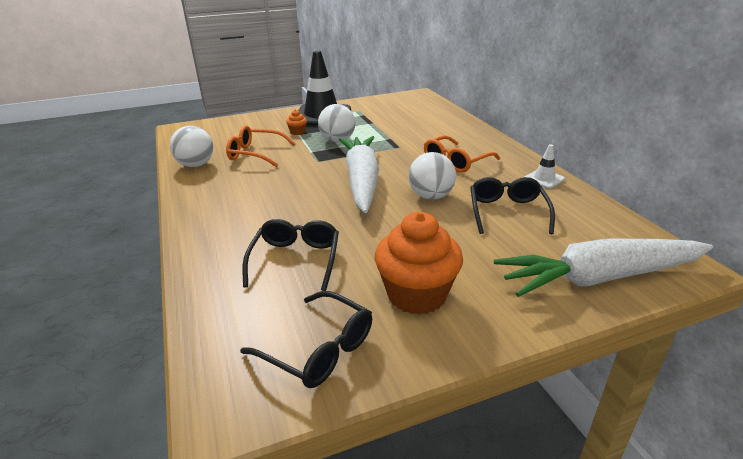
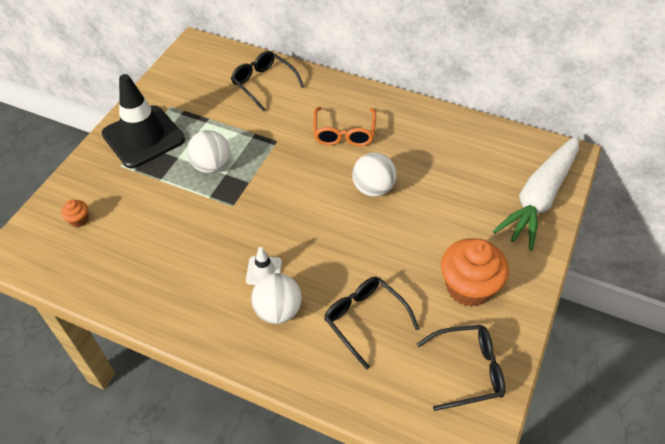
camera: 45 degrees left, 20 degrees up
(196, 165) = (124, 288): white ball -> white ball (278, 311)
(255, 154) = (159, 235): orange glasses -> none
(297, 132) = (155, 177): orange cupcake -> orange cupcake (79, 220)
(361, 181) = (302, 206): white carrot -> none
(507, 211) = (437, 170): black glasses -> black glasses (263, 83)
(544, 179) = (424, 116): white traffic cone -> white traffic cone (264, 271)

